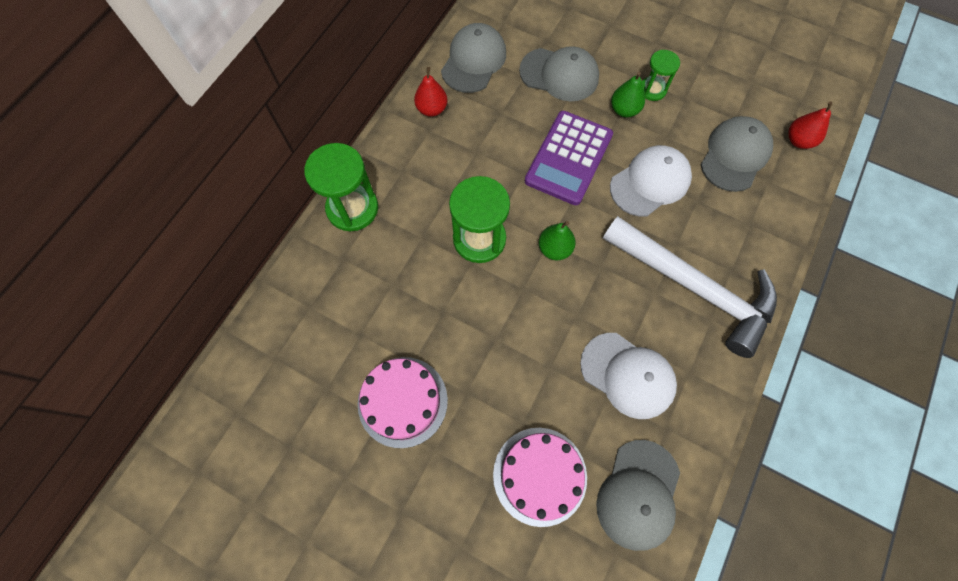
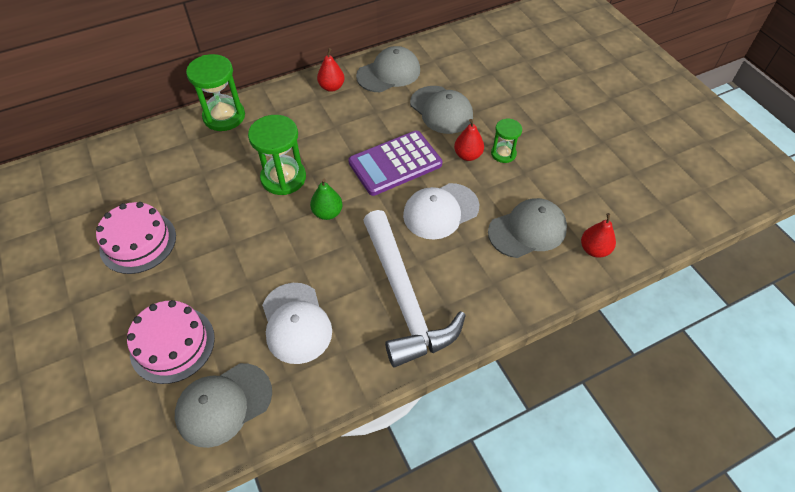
camera: 35 degrees right, 15 degrees down
(624, 110) = (467, 155): green pear -> red pear
(650, 182) = (440, 211): white cap -> white cap turned 150 degrees clockwise

